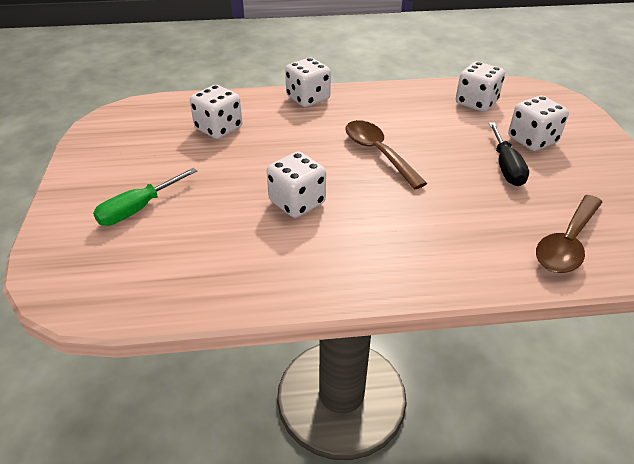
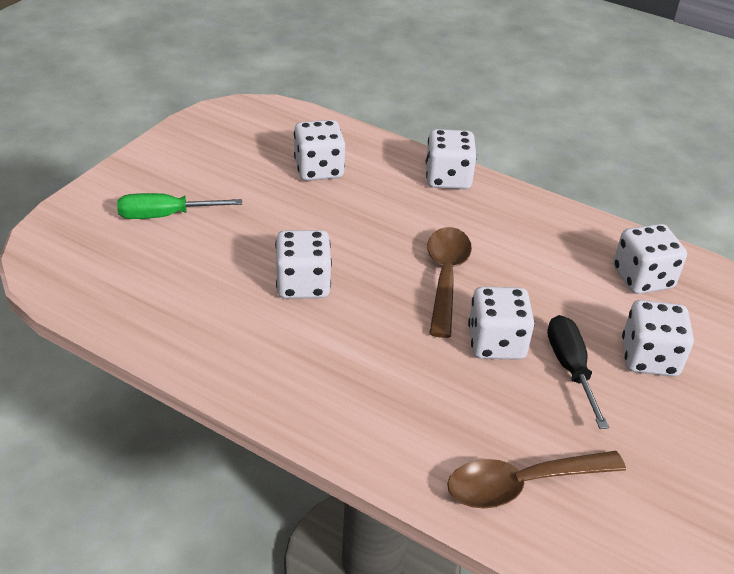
camera: 35 degrees right, 0 degrees up
(452, 174) = (496, 343): none -> white dice
(505, 166) = (570, 369): black screwdriver -> black screwdriver turned 135 degrees clockwise

